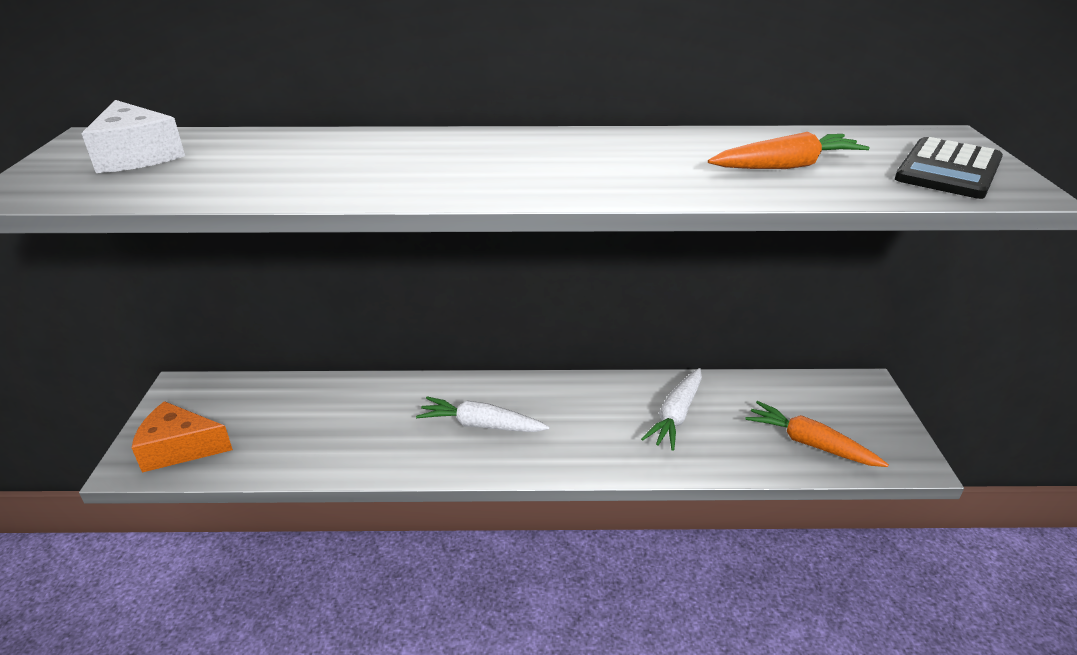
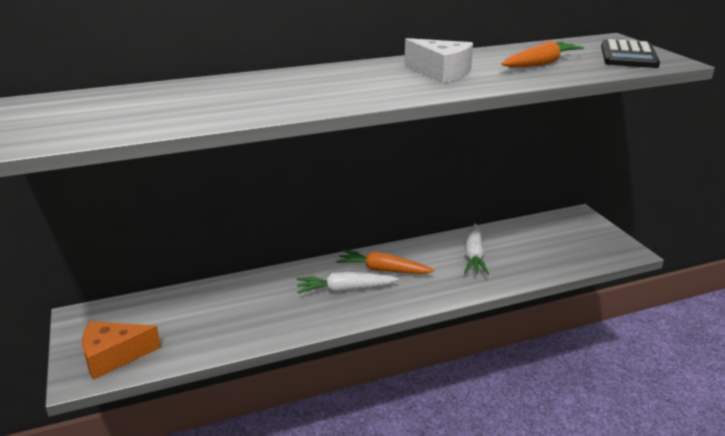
camera: 20 degrees left, 5 degrees down
(137, 155) = (84, 109): white cheese -> white cheese (441, 72)
(810, 443) = (565, 254): orange carrot -> orange carrot (383, 270)

